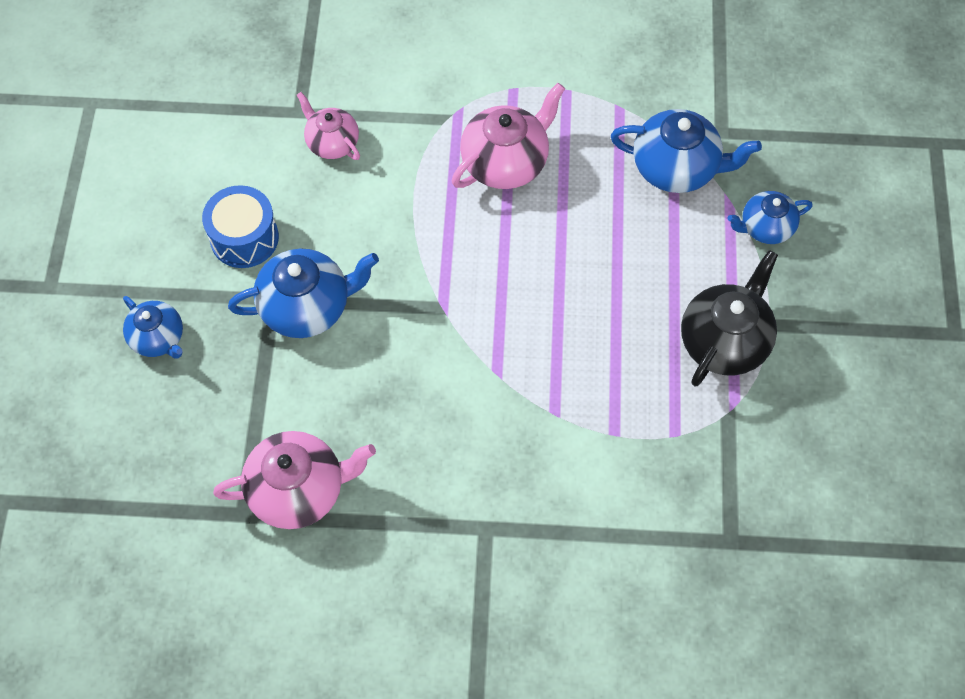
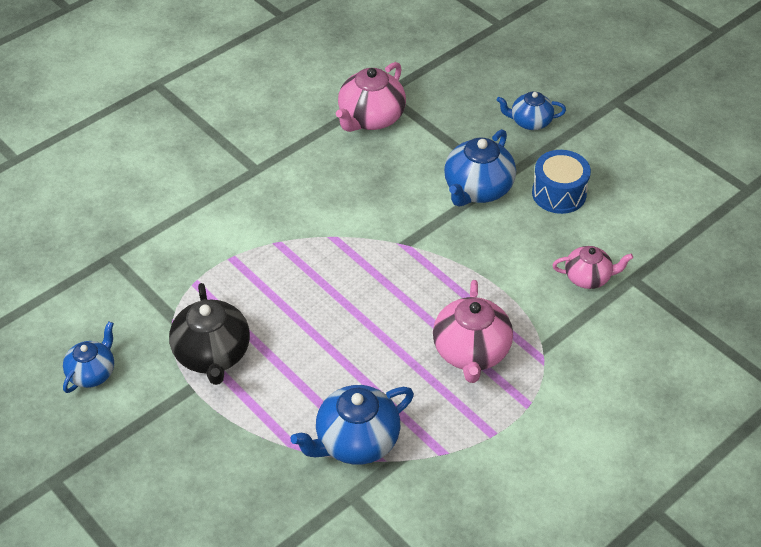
camera: 135 degrees right, 15 degrees down
(765, 228) = (252, 449): blue teapot -> blue teapot (92, 373)

